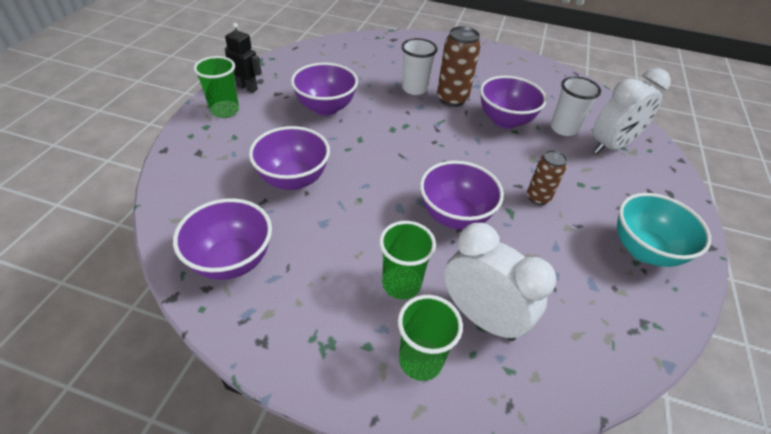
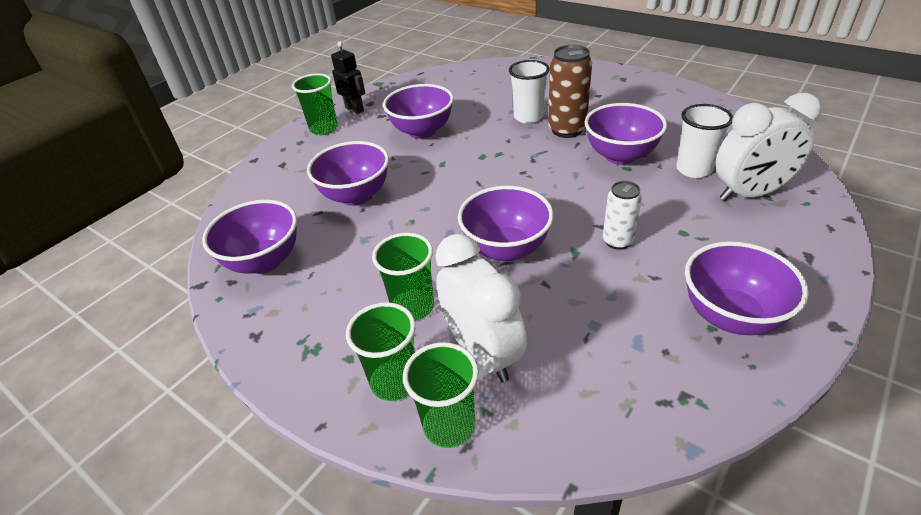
camera: 25 degrees right, 5 degrees down
(486, 390) = (449, 425): none -> green cup
(538, 198) = (617, 241): brown can -> white can
(644, 250) = (730, 316): turquoise bowl -> purple bowl

